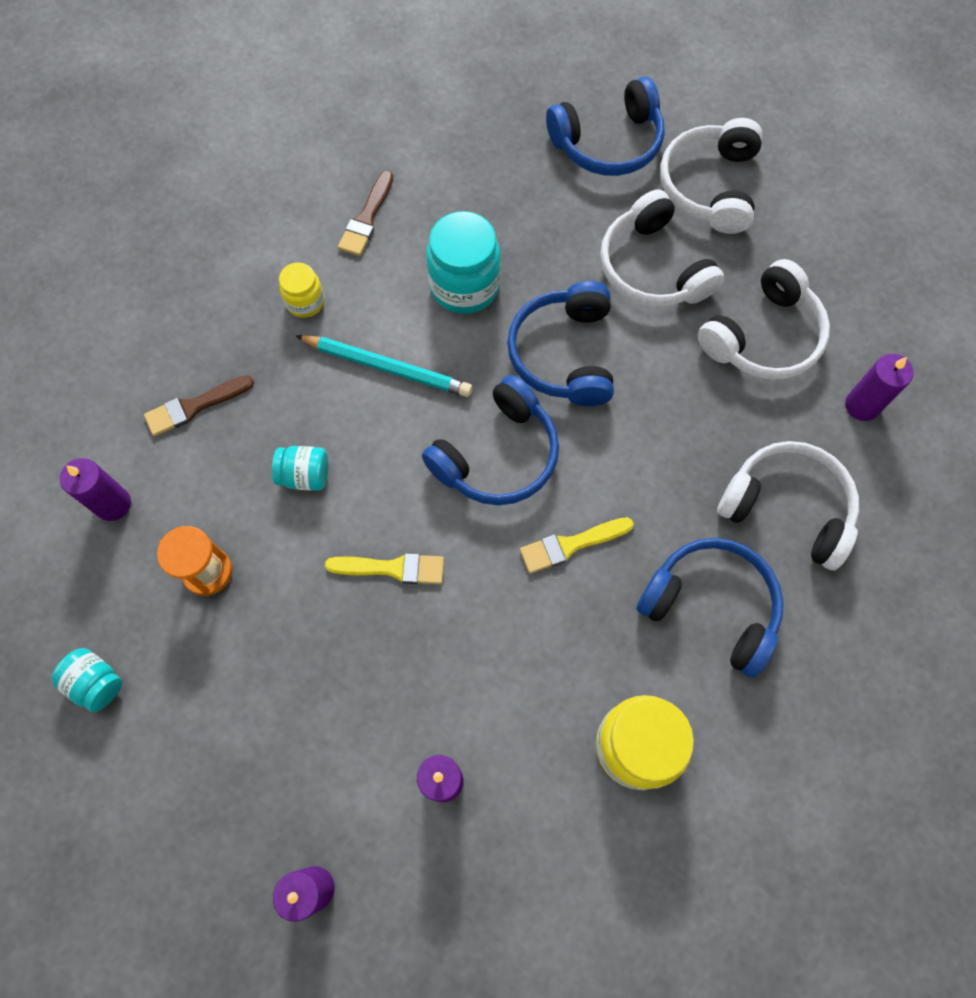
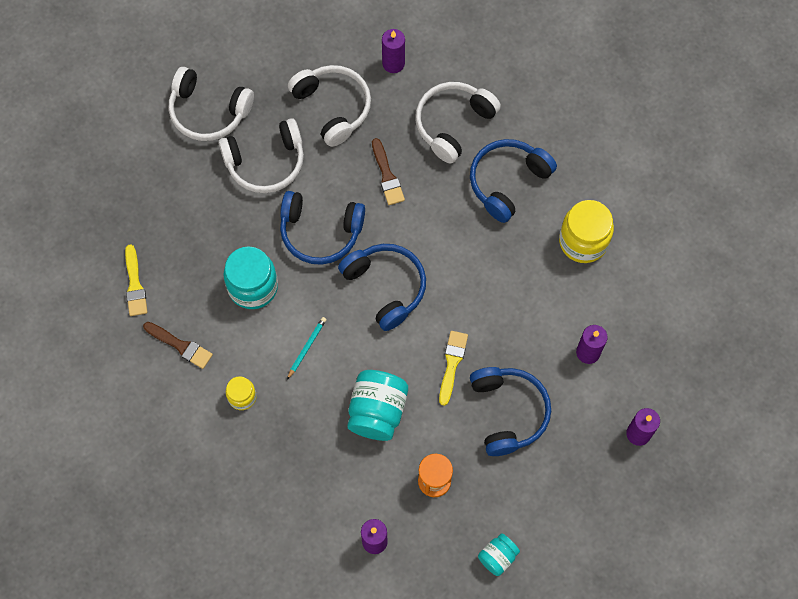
camera: 80 degrees left, 0 degrees up
(194, 406) = (311, 481): brown brush -> brown brush (387, 175)
(305, 475) = (377, 411): turquoise jar -> turquoise jar, size x1.80
(387, 367) = (307, 347): turquoise pencil -> turquoise pencil, size x0.56
(571, 545) = (455, 253): yellow brush -> yellow brush (135, 285)
(608, 143) = (155, 169): blue headphones -> blue headphones (508, 412)

